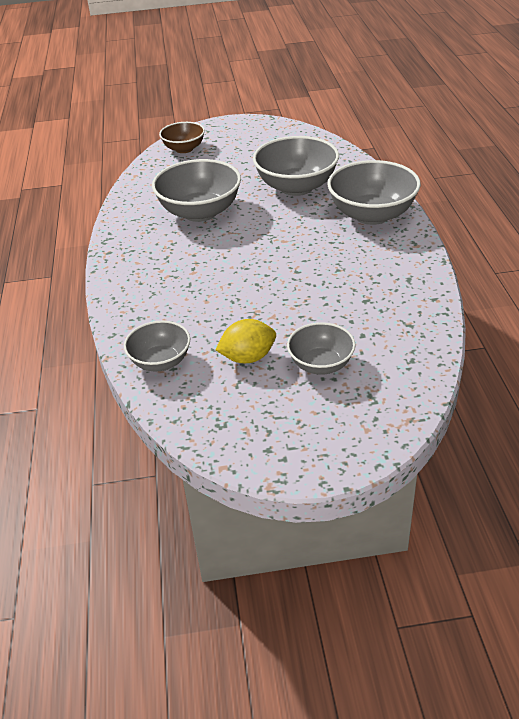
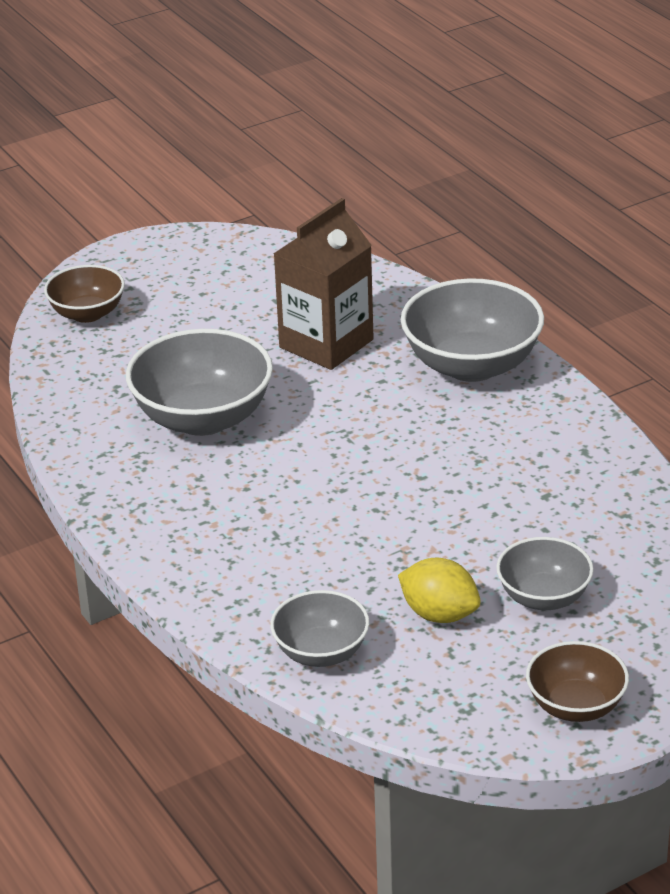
camera: 25 degrees left, 5 degrees down
(248, 357) = (439, 614): yellow lemon -> yellow lemon turned 75 degrees clockwise
(292, 445) = (576, 706): none -> brown bowl
(296, 187) = (326, 343): grey bowl -> brown carton

